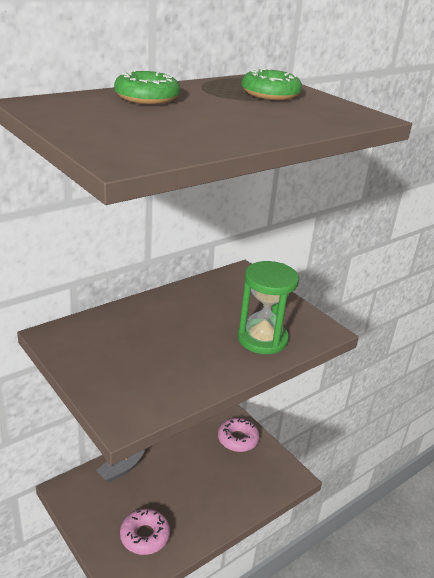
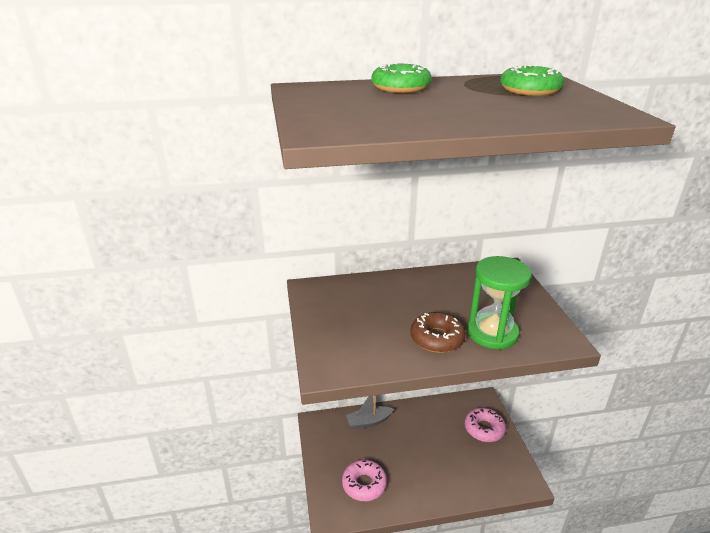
camera: 30 degrees right, 0 degrees up
(216, 357) = (437, 338): none -> brown donut

